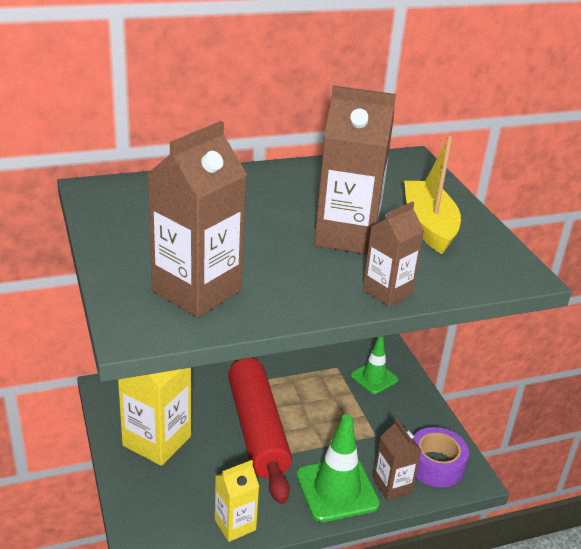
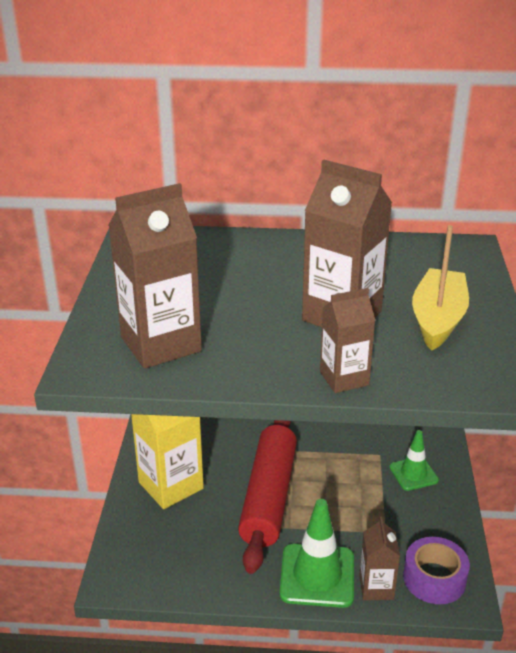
camera: 25 degrees right, 0 degrees up
(235, 525) = (202, 582): yellow carton -> none

